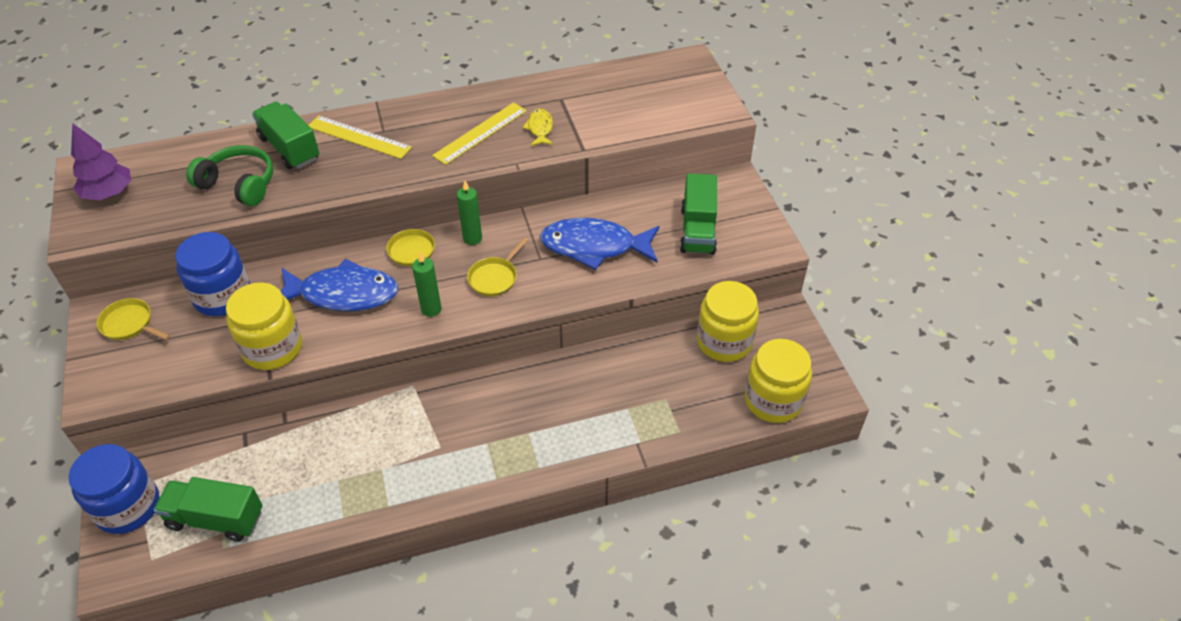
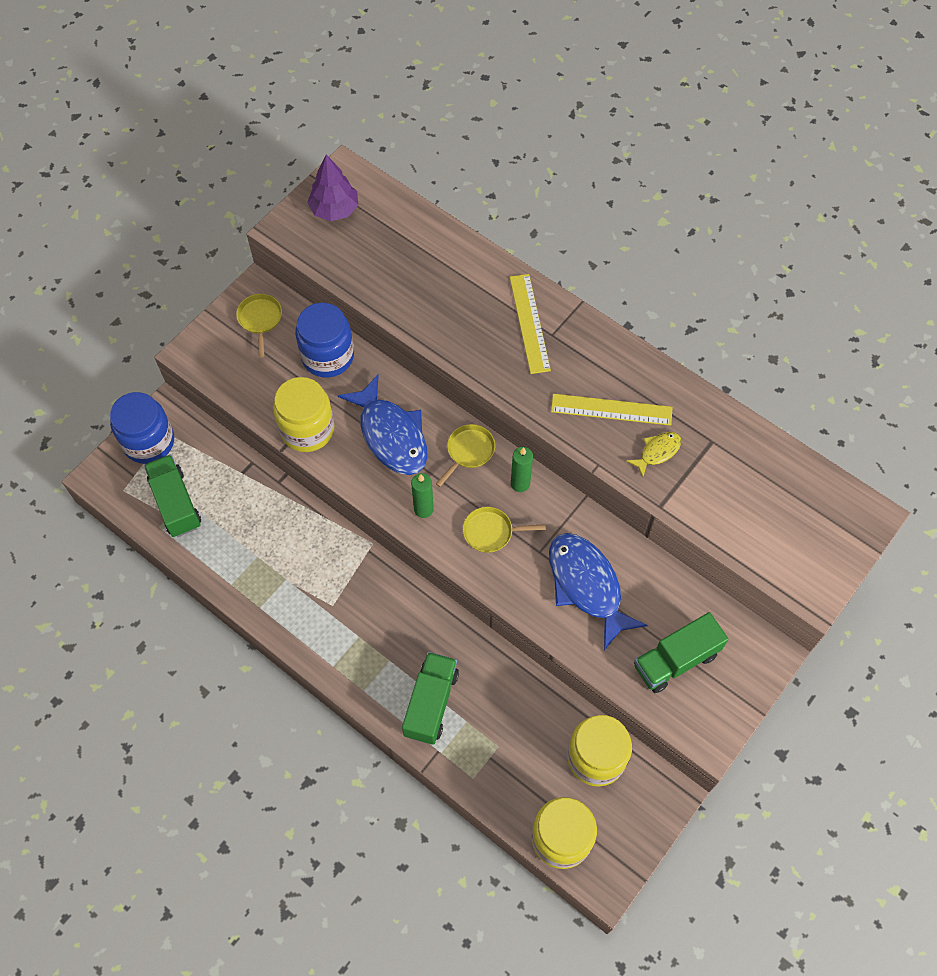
camera: 55 degrees right, 15 degrees up
(239, 184) = (410, 284): green headphones -> none
(290, 148) = (476, 285): green truck -> green truck (431, 703)

